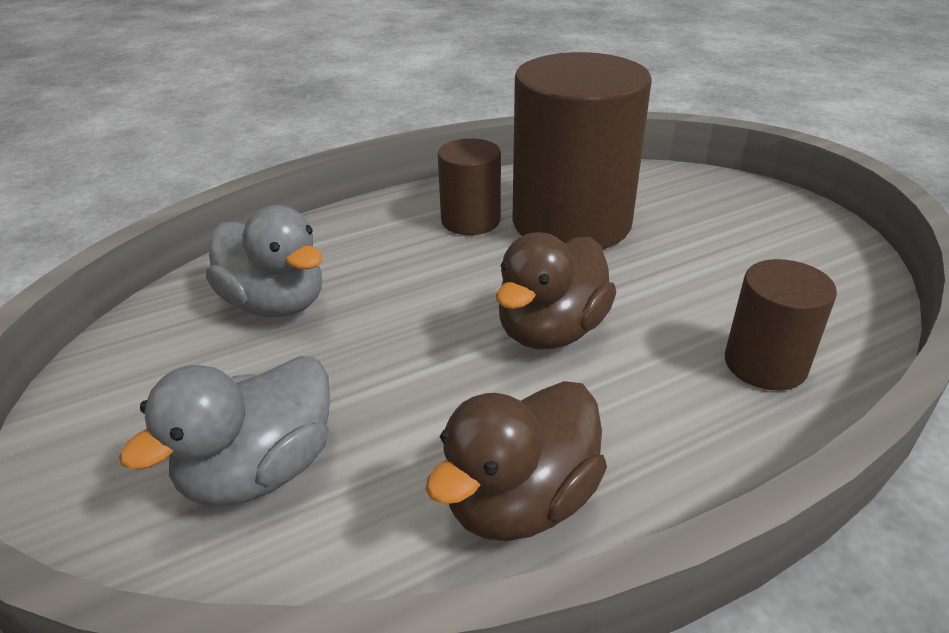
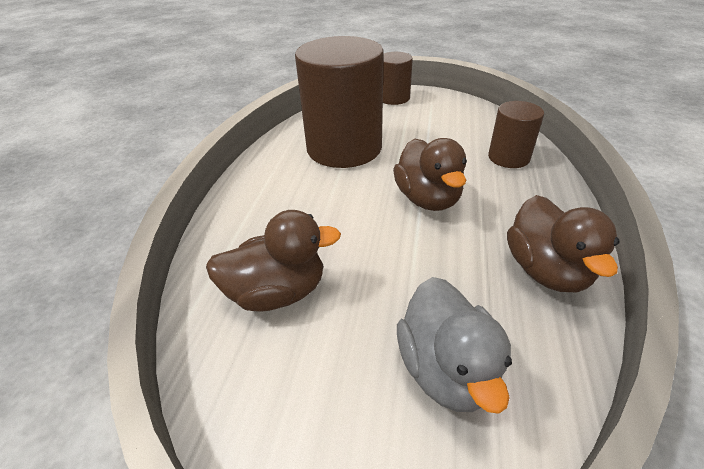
camera: 50 degrees left, 5 degrees up
(275, 304) = (277, 292): grey duck -> brown duck
(470, 220) = (296, 176): brown cylinder -> brown cylinder (394, 98)

